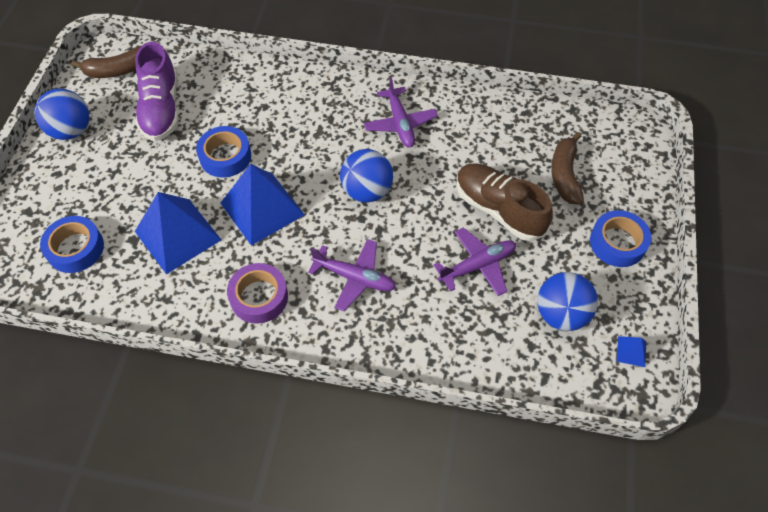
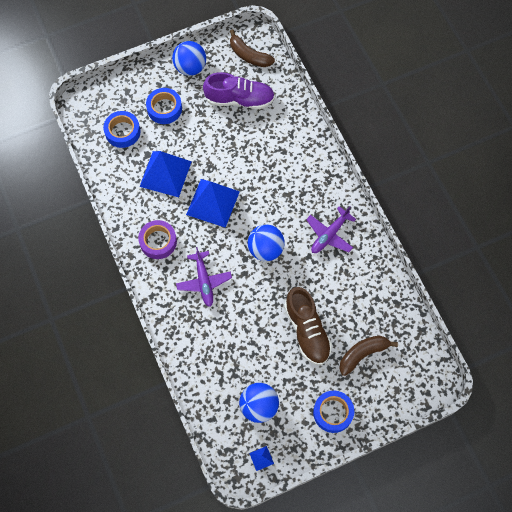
camera: 55 degrees right, 10 degrees up
(161, 109) = (239, 99): purple shoe -> purple shoe turned 135 degrees counterclockwise
(225, 156) = (232, 158): blue tape -> blue tape (164, 108)
(477, 265) = (259, 342): purple plane -> none
(499, 210) = (307, 330): brown shoe -> brown shoe turned 150 degrees clockwise

